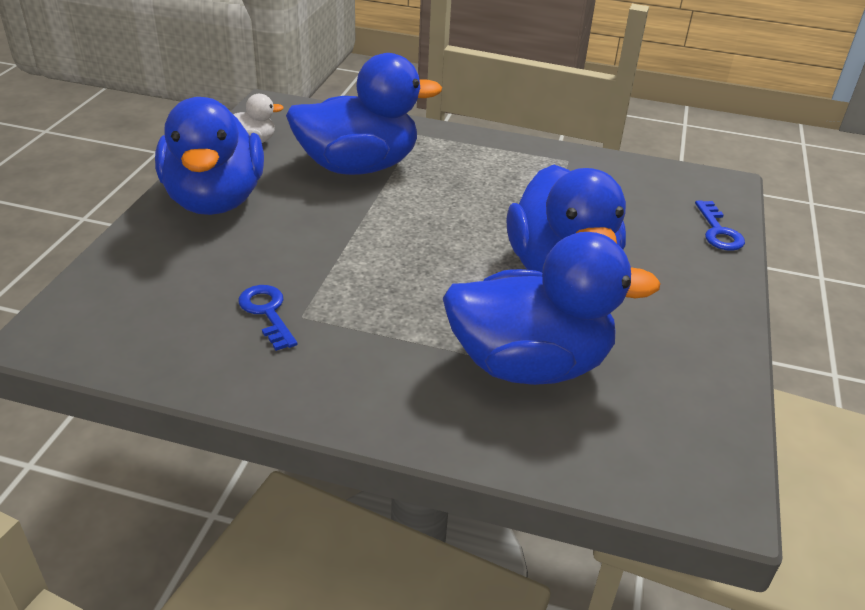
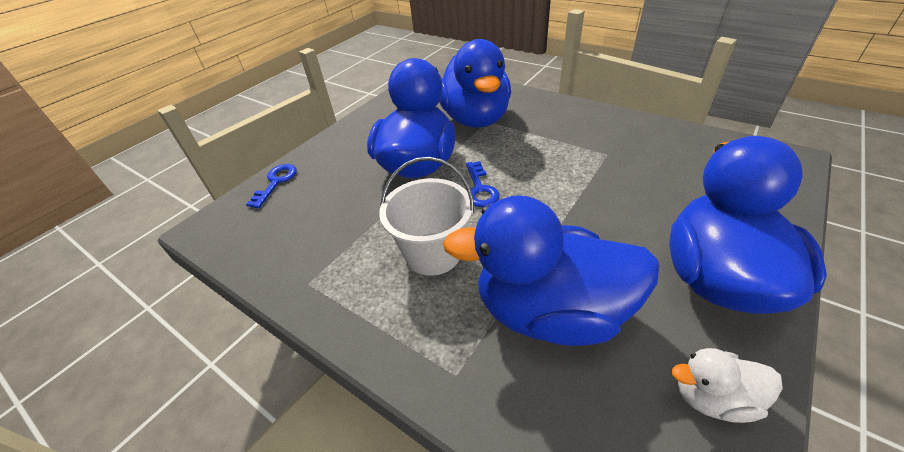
camera: 155 degrees left, 5 degrees up
(267, 312) = (632, 158): blue key -> blue key (480, 189)
(475, 189) = (433, 253): none -> white bucket
(529, 364) = (475, 119): blue duck -> blue duck turned 120 degrees counterclockwise

